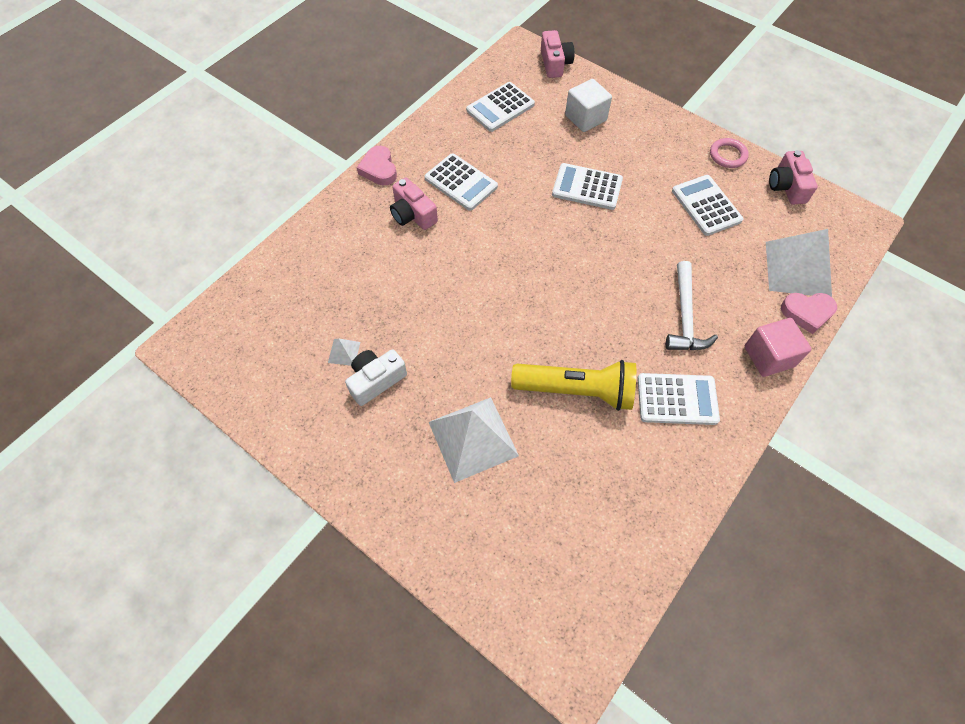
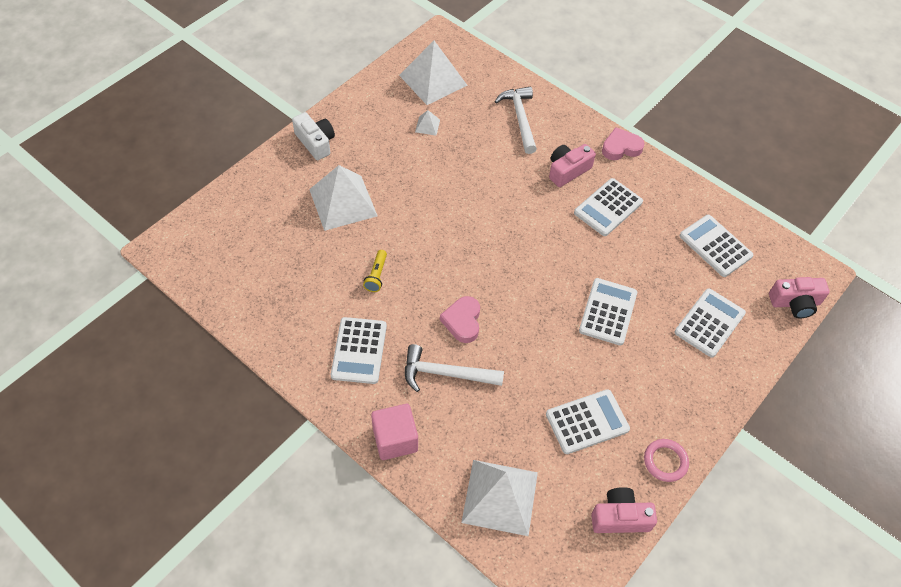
camera: 90 degrees right, 5 degrees down
(263, 350) = (433, 80): none -> white pyramid
(335, 257) = (520, 119): none -> white hammer
(376, 380) = (400, 145): white camera -> white camera (315, 142)
(576, 390) = (376, 275): yellow flashlight -> yellow flashlight, size x0.44
(585, 118) = (709, 323): white cube -> white calculator
(807, 313) = (443, 490): pink heart -> pink heart (462, 321)

